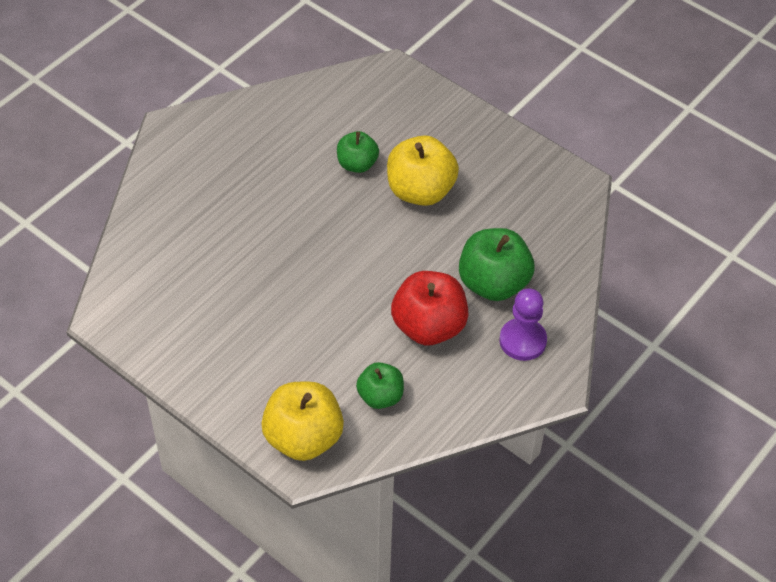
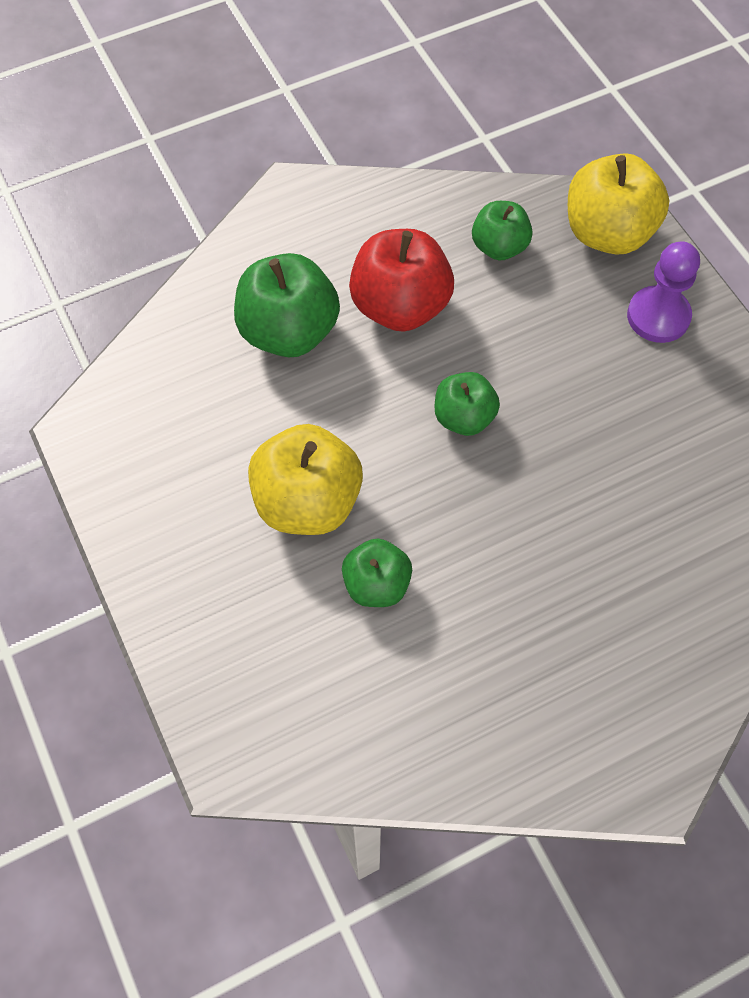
camera: 155 degrees left, 10 degrees up
(350, 269) = (464, 417): none -> green apple
(522, 341) = (298, 251): purple pawn -> purple pawn (658, 316)

